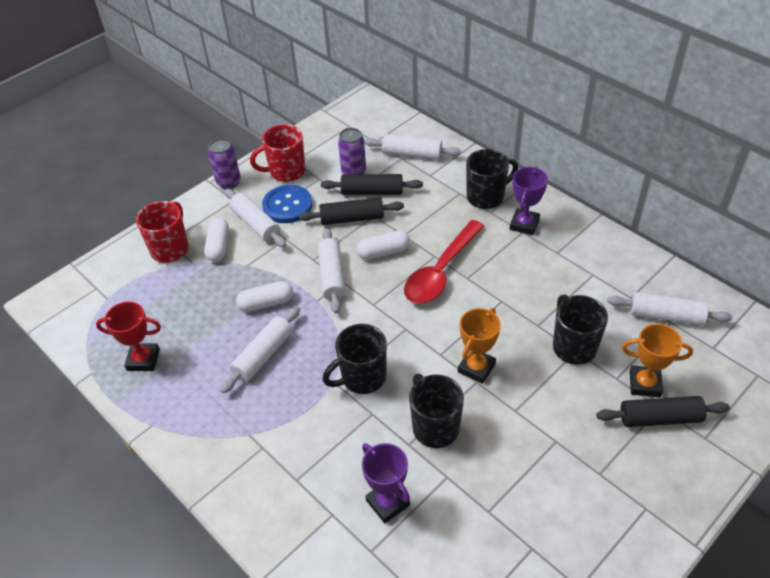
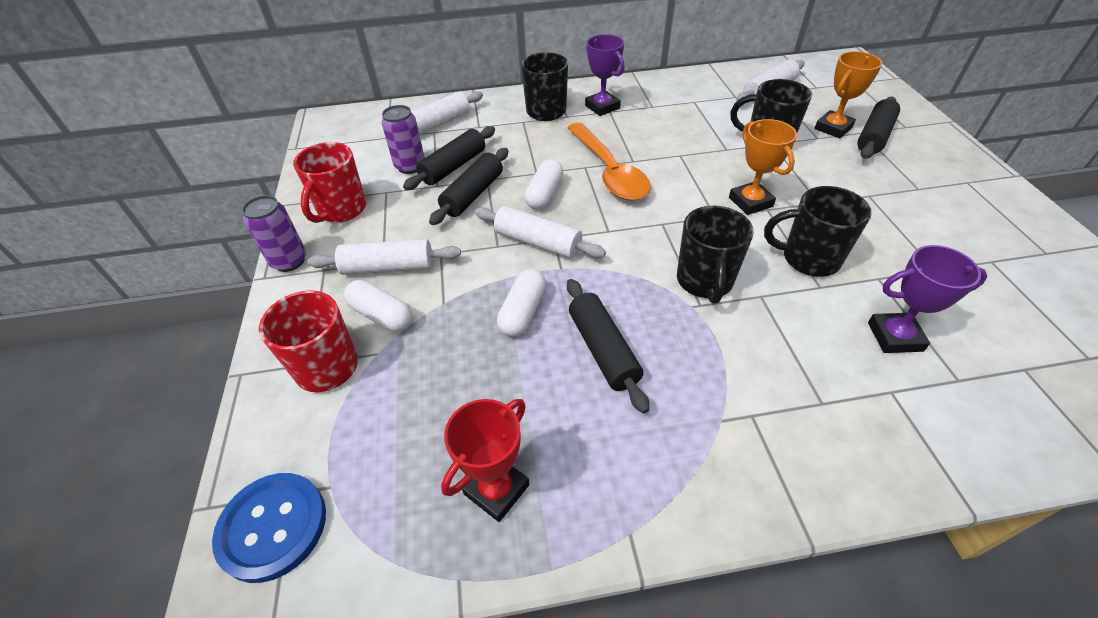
camera: 55 degrees left, 0 degrees up
(263, 355) = (603, 350): white rolling pin -> black rolling pin
(287, 205) = (393, 230): blue button -> blue button (273, 527)
(441, 271) = (609, 171): red spoon -> orange spoon

